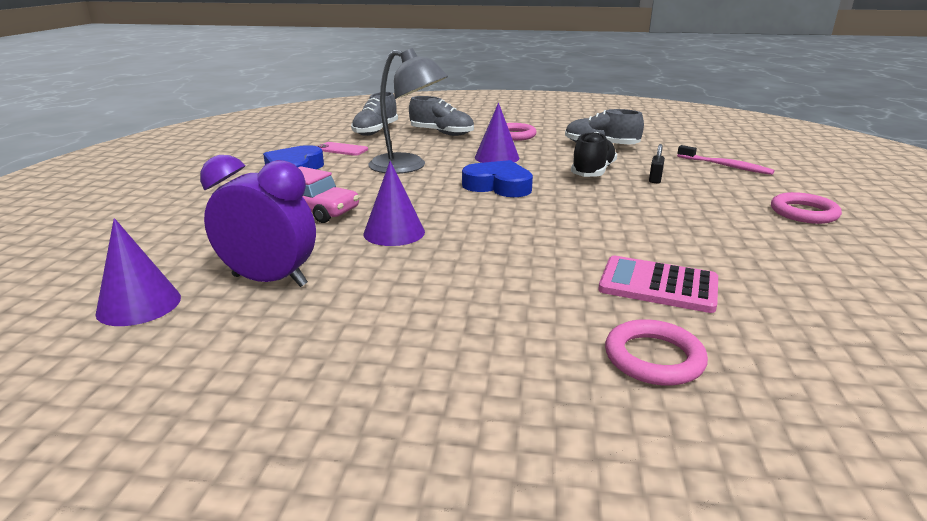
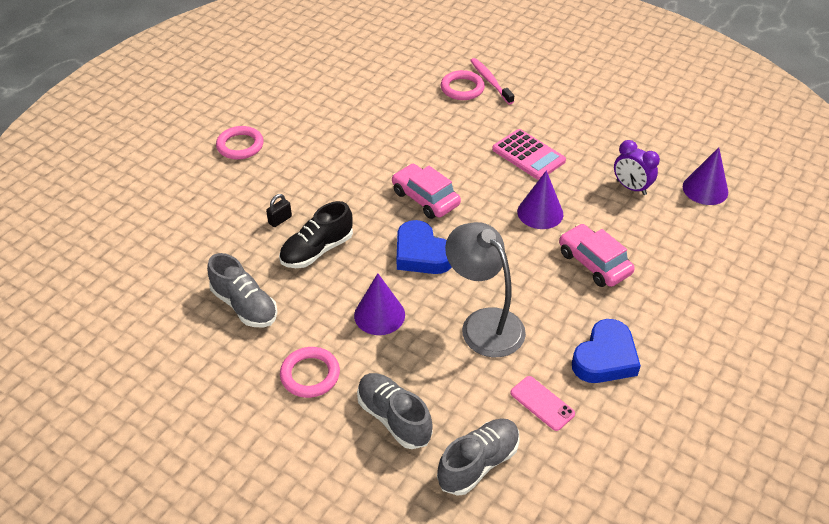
camera: 155 degrees left, 20 degrees up
(269, 281) = (631, 187): purple clock -> purple clock, size x0.66
(539, 217) = (425, 198): none -> pink car
(658, 285) = (415, 120): pink calculator -> pink calculator (528, 155)
(725, 166) = (189, 221): pink toothbrush -> pink toothbrush (490, 81)

